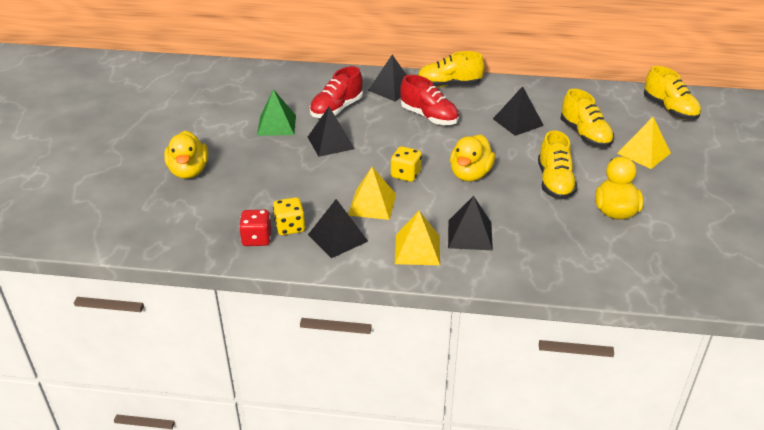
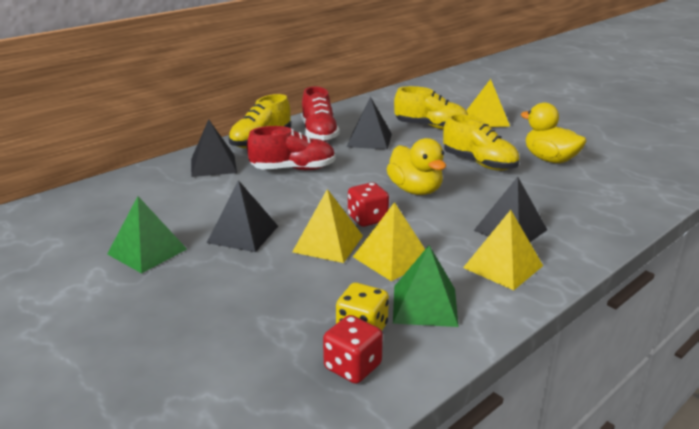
camera: 50 degrees left, 10 degrees down
(189, 171) = (119, 361): yellow duck -> none
(336, 109) = (189, 205): red shoe -> red shoe (319, 134)
(337, 237) = (424, 305): black pyramid -> green pyramid
(358, 175) = (328, 243): none -> yellow pyramid
(405, 174) = (367, 219): yellow dice -> red dice
(669, 110) = (444, 91): yellow shoe -> none

